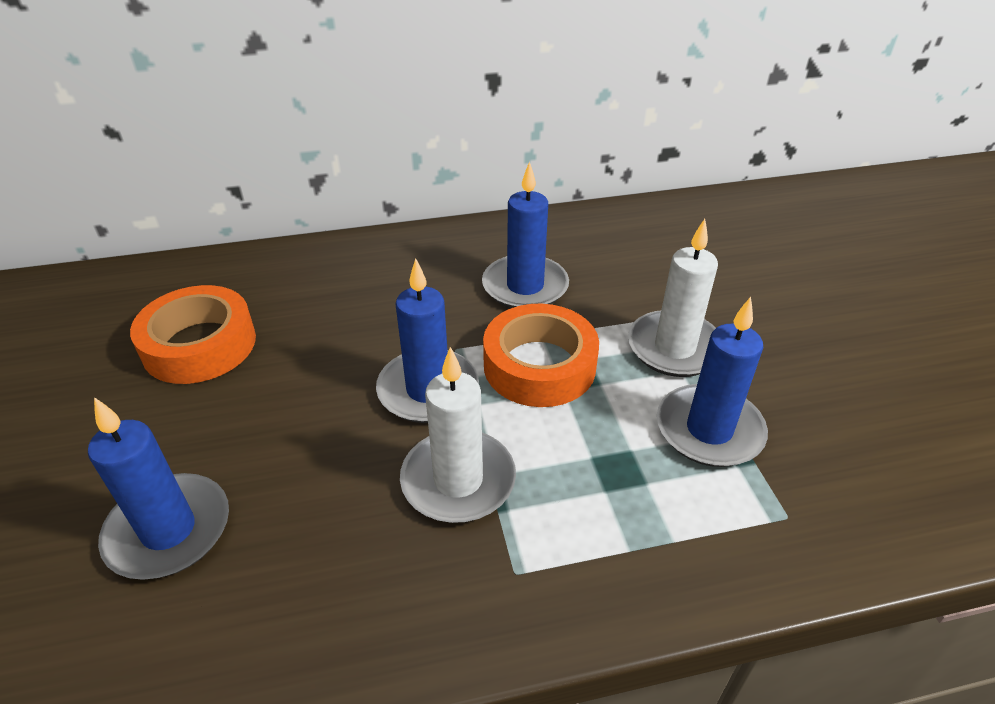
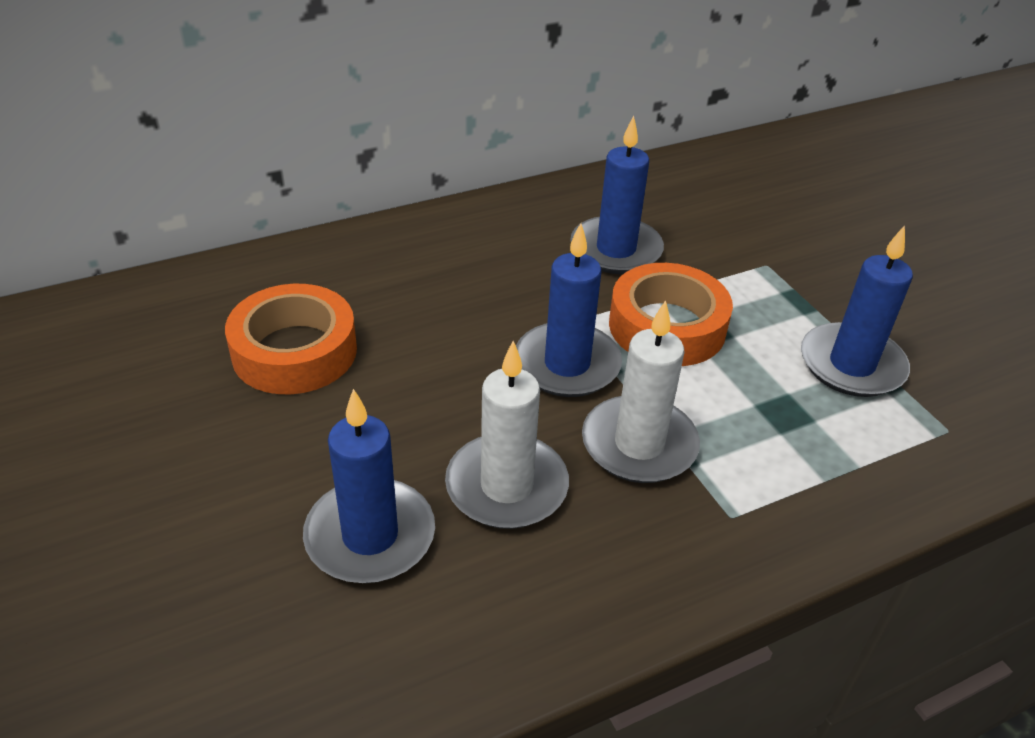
camera: 15 degrees left, 0 degrees up
(674, 348) = (789, 293): white candle -> white candle (506, 486)

